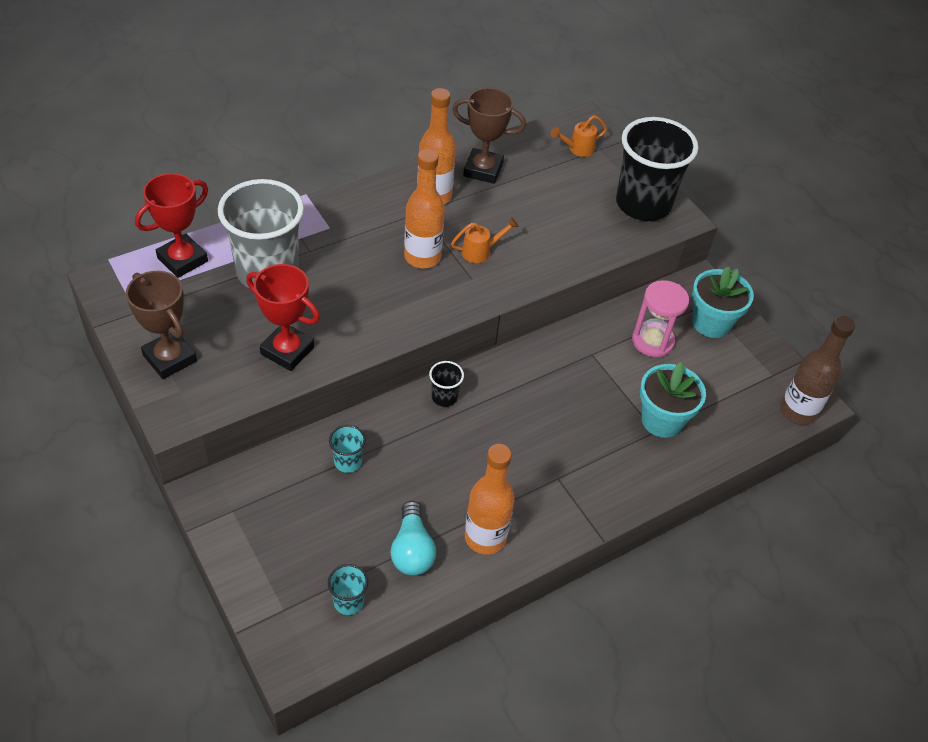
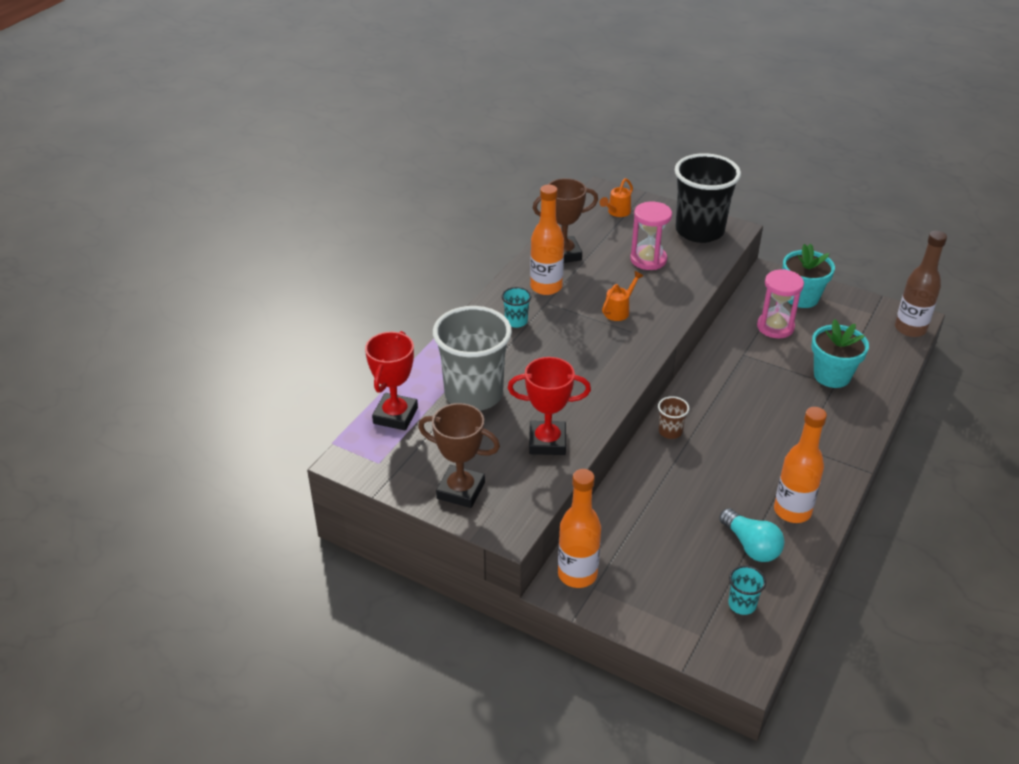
camera: 25 degrees left, 10 degrees down
(348, 462) = (645, 510): turquoise cup -> turquoise cup (516, 321)
(422, 257) = (581, 332): orange bottle -> orange bottle (577, 574)
(444, 397) = (670, 431): black cup -> brown cup
(560, 212) = (648, 260): none -> pink hourglass

